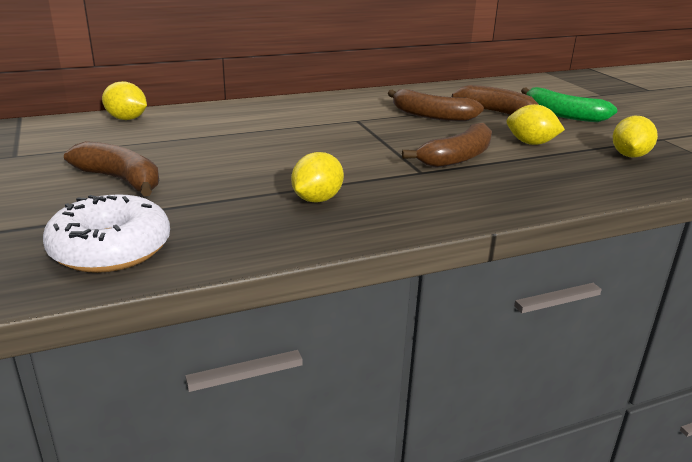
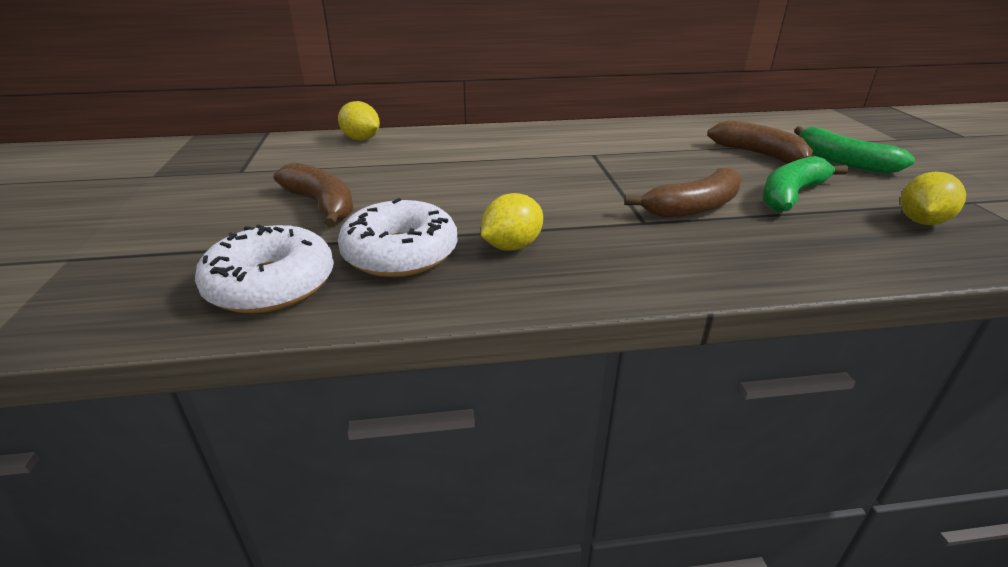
camera: 15 degrees right, 5 degrees up
(220, 213) = (400, 253): none -> white donut
(431, 116) = (679, 154): brown banana -> none
(531, 143) = (791, 195): yellow lemon -> green banana

